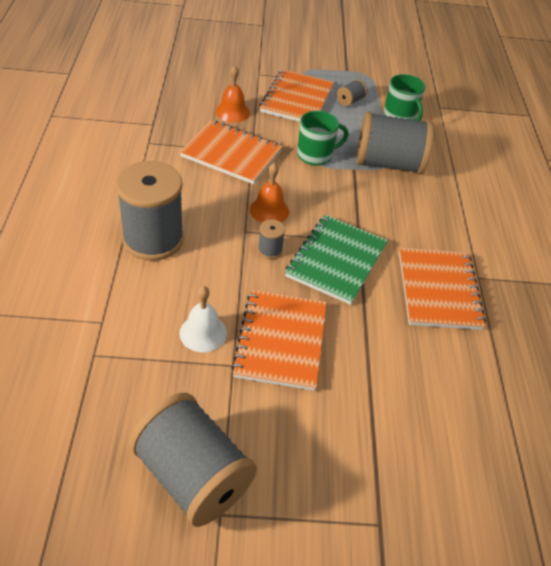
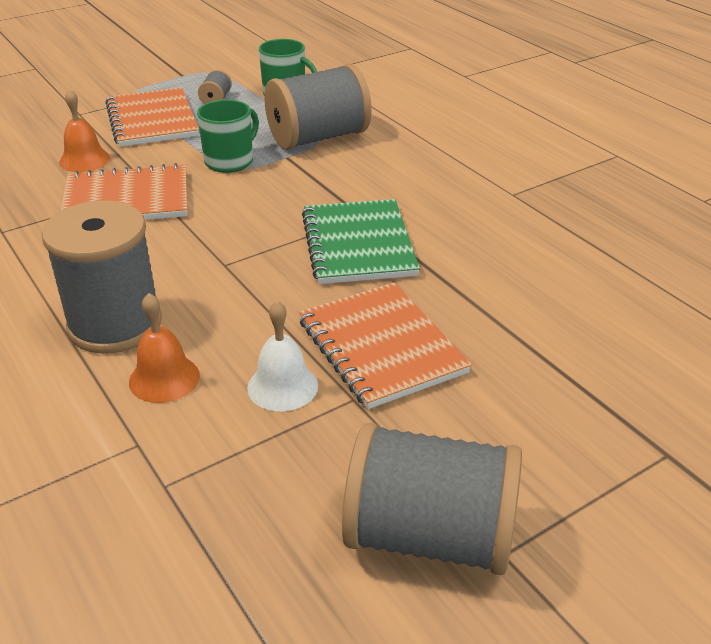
camera: 30 degrees left, 10 degrees down
(269, 210) = (232, 232): orange bell -> orange bell (164, 378)
(270, 250) = (274, 269): grey spool -> none
(438, 290) = (488, 222): orange notebook -> none

